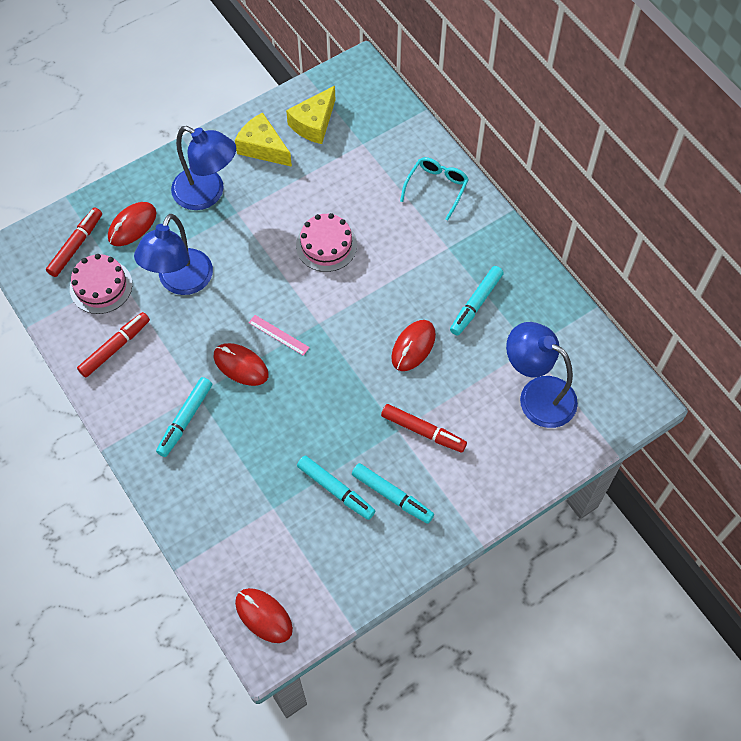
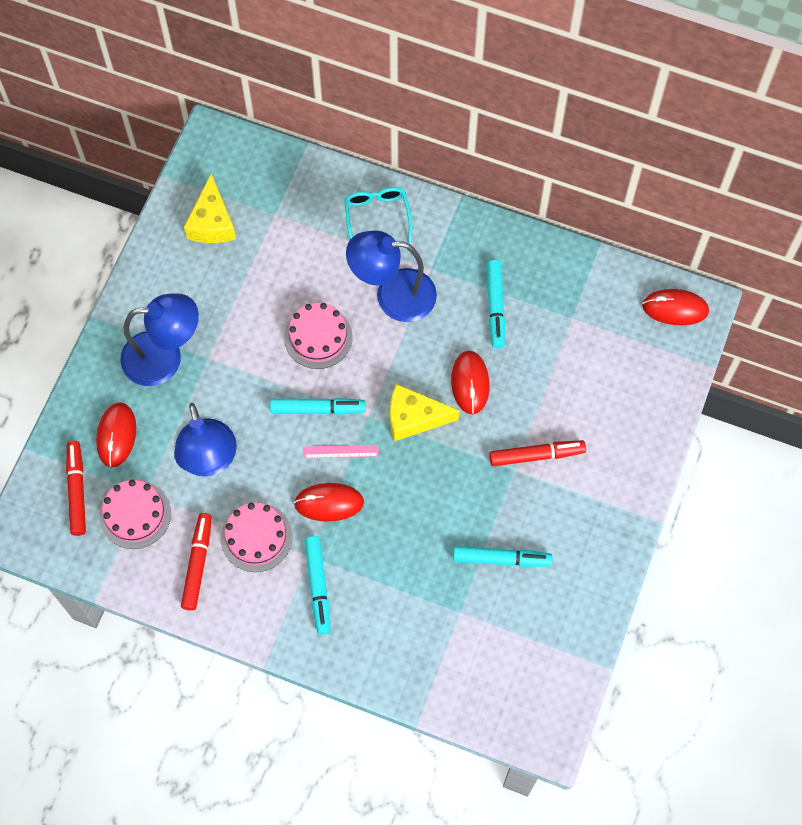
camera: 35 degrees left, 5 degrees up
(170, 356) = (256, 537): none -> pink cake
(263, 148) = (182, 277): yellow cheese -> yellow cheese (414, 418)
(263, 616) = (524, 711): red mouse -> red mouse (675, 308)
(392, 496) = (553, 531): turquoise marker -> turquoise marker (318, 409)
(537, 395) = (609, 357): blue lamp -> blue lamp (393, 295)

